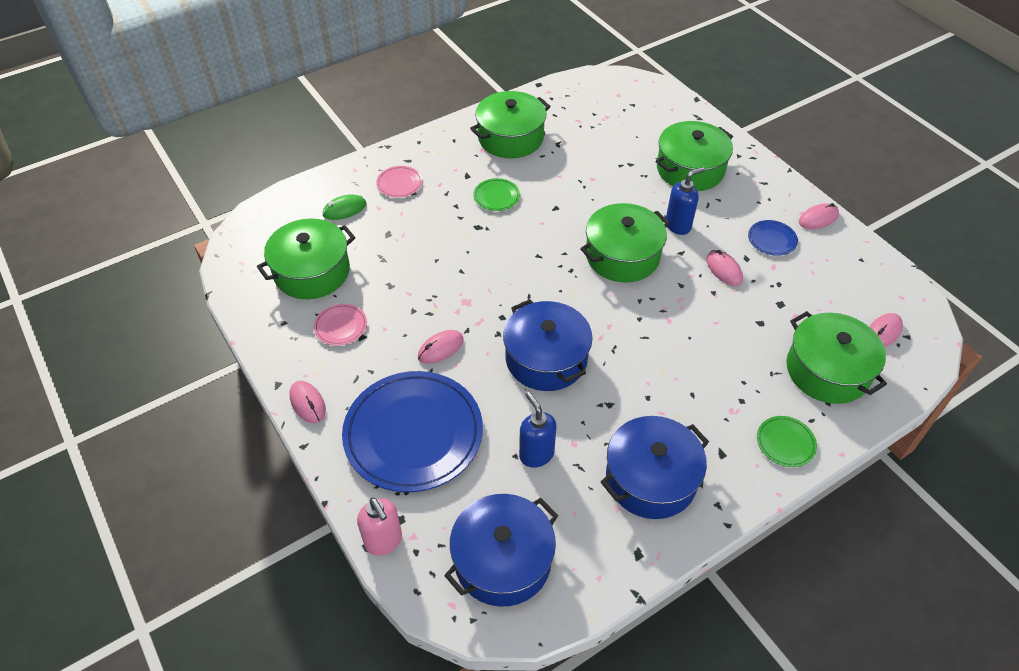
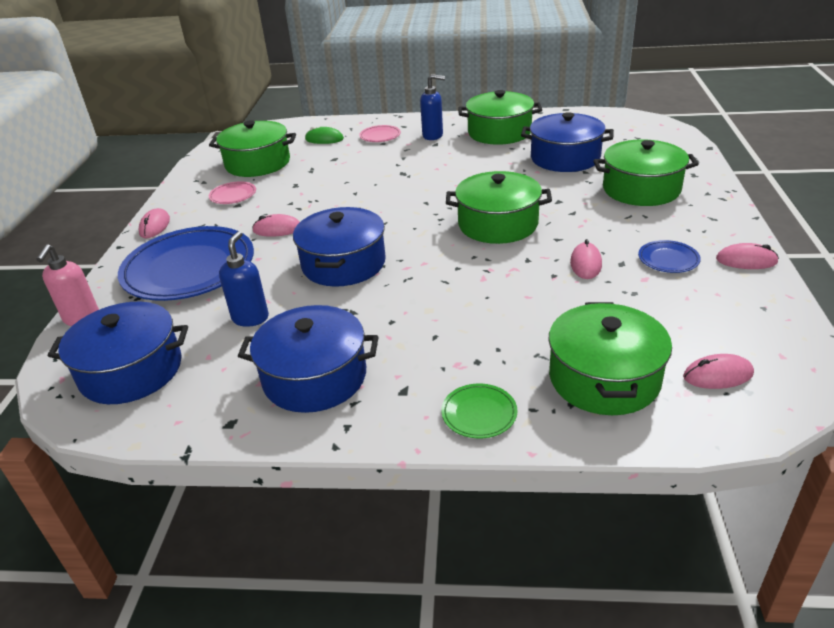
camera: 40 degrees right, 15 degrees down
(496, 196) = (441, 161): green plate -> none
(599, 152) = (565, 158): none -> blue pot
(678, 225) = (579, 221): blue soap dispenser -> blue soap dispenser (433, 136)

